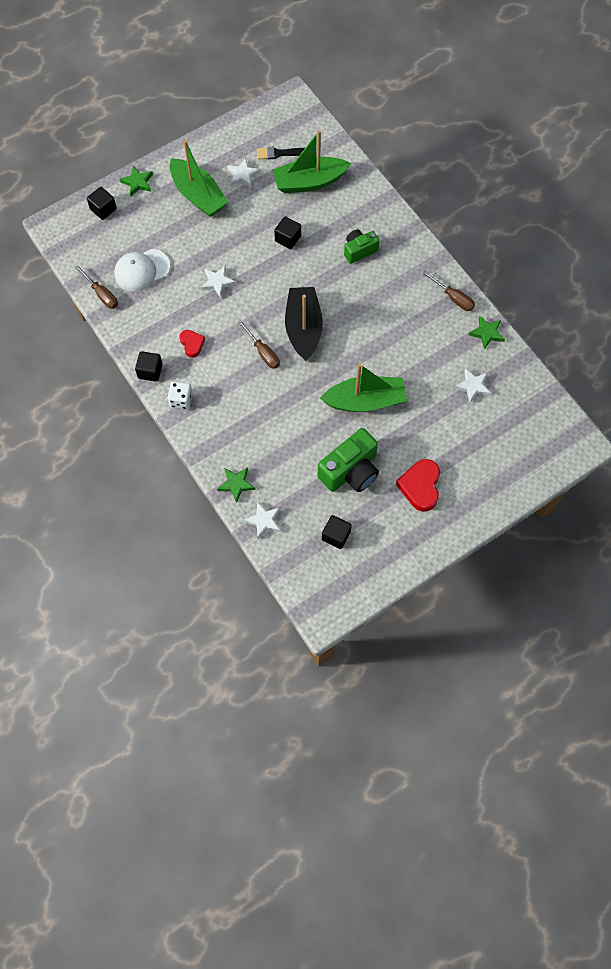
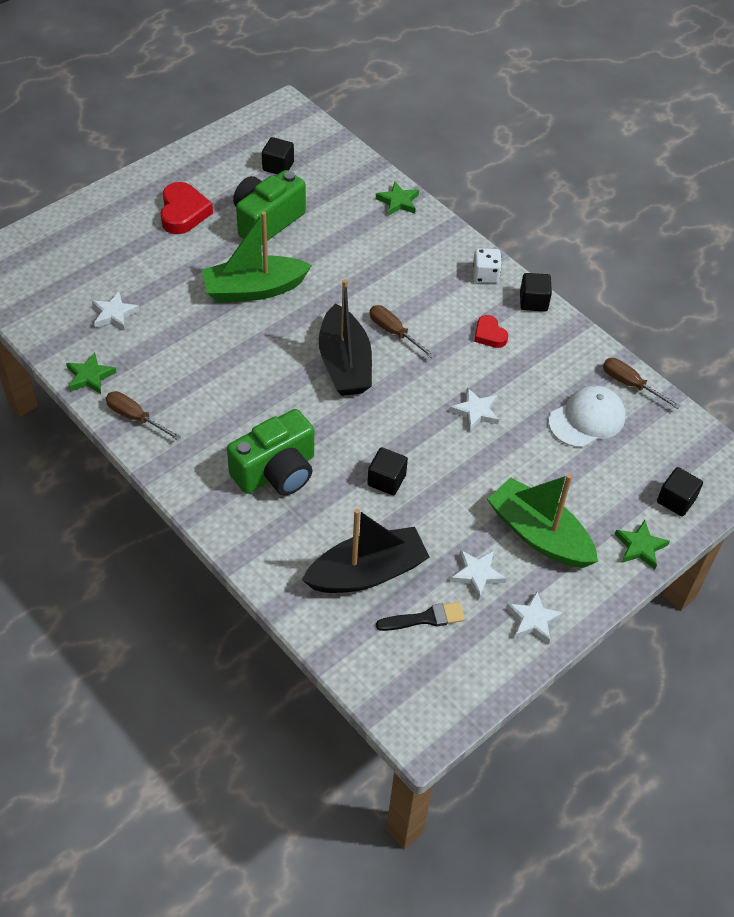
camera: 170 degrees right, 15 degrees down
(264, 521) = (360, 173): white star -> white star (533, 620)
(309, 182) = (367, 572): green boat -> black boat
(359, 250) = (276, 472): green camera -> green camera, size x1.66

